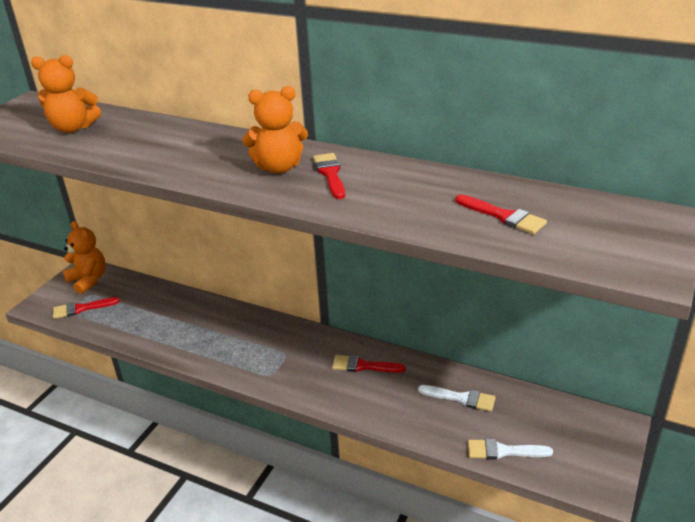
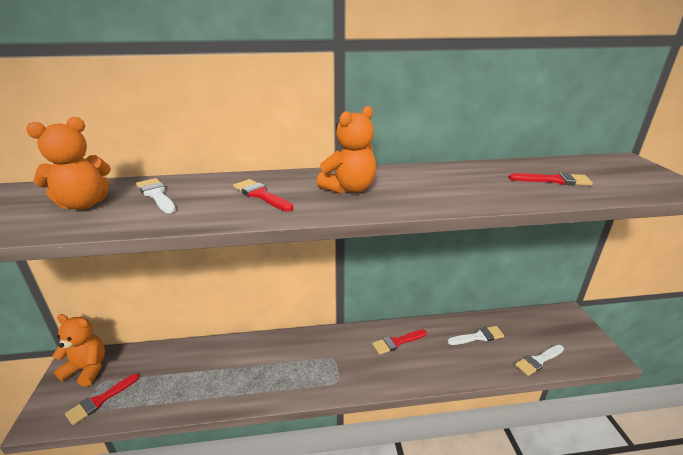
camera: 35 degrees left, 5 degrees down
(127, 132) = (156, 195): none -> white brush
(330, 174) = (397, 184): red brush -> red brush (261, 195)

